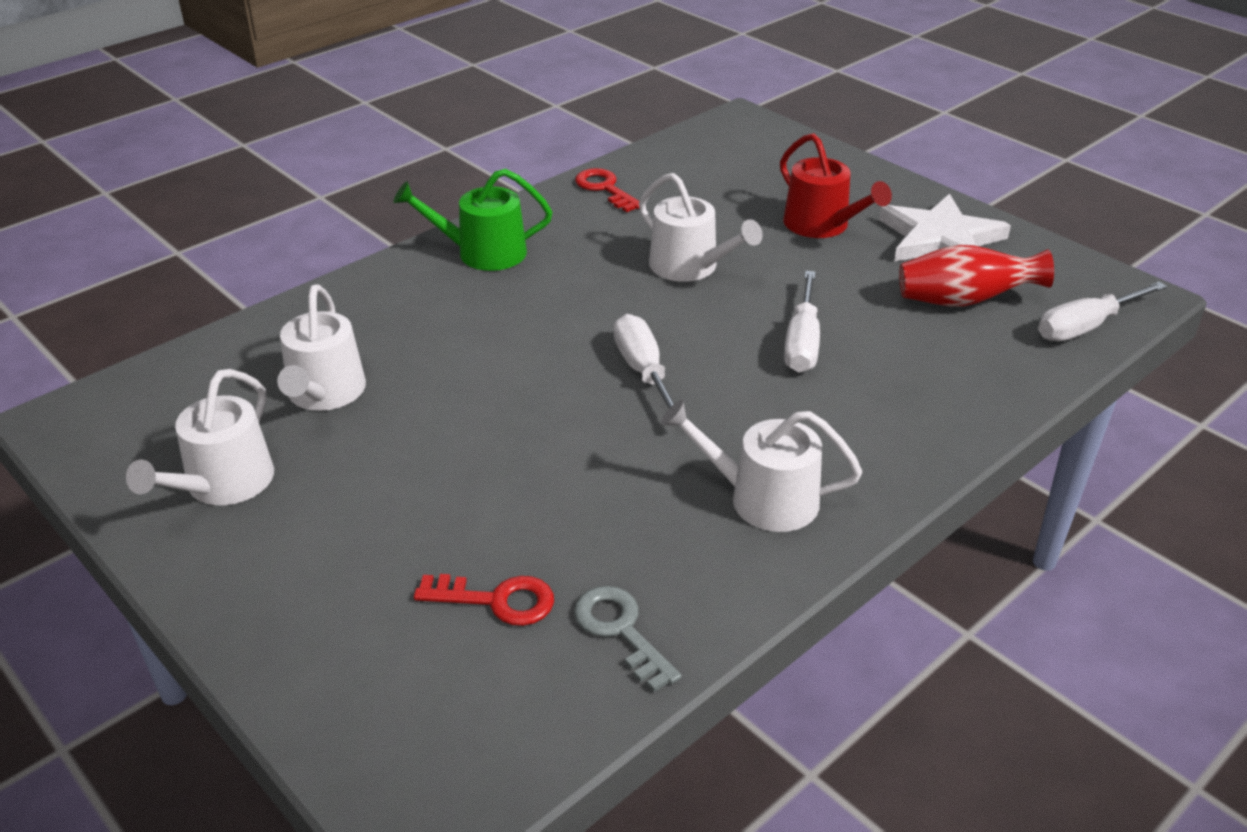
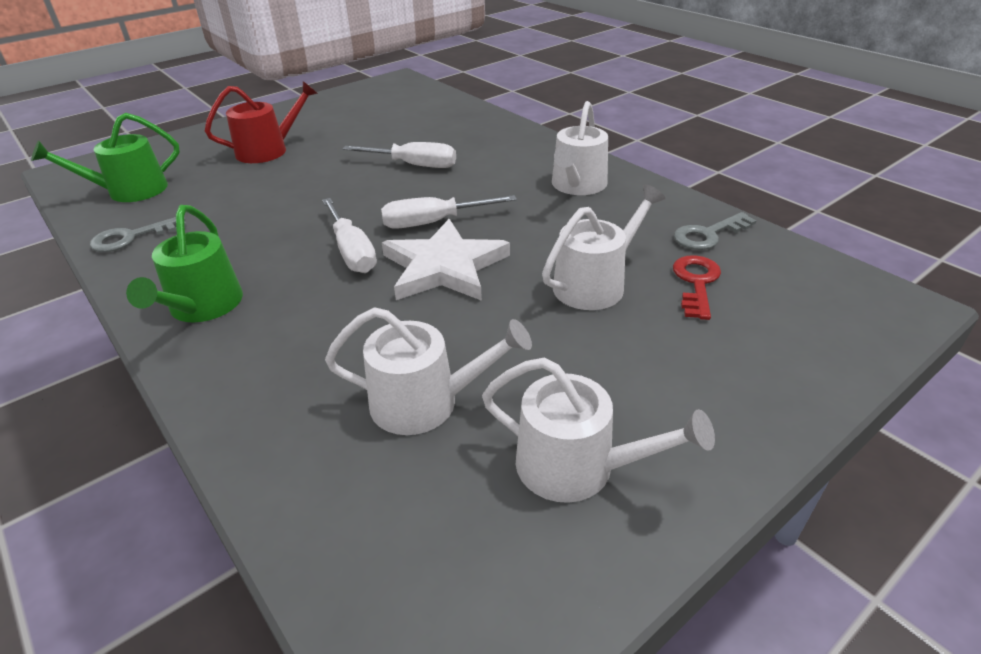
camera: 85 degrees left, 0 degrees up
(605, 189) = (132, 237): red key -> grey key
(690, 267) = (295, 201): white watering can -> white watering can (595, 284)
(701, 164) = (130, 191): none -> green watering can
(940, 239) = (312, 117): white star -> white star (444, 267)
(964, 301) = (386, 117): red vase -> none
(1084, 327) = (425, 92): white screwdriver -> white screwdriver (352, 252)

